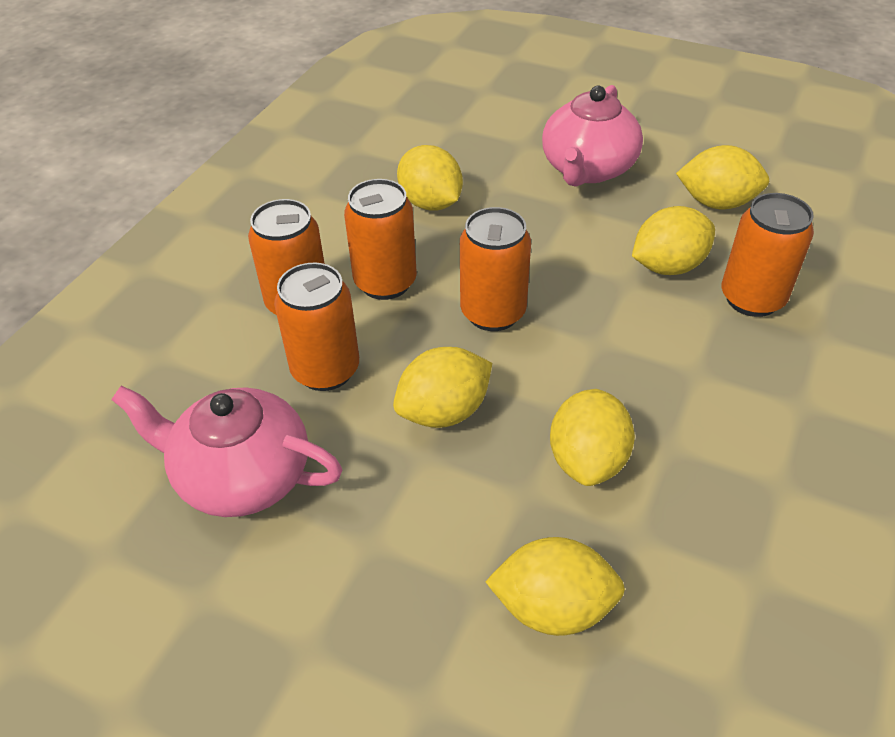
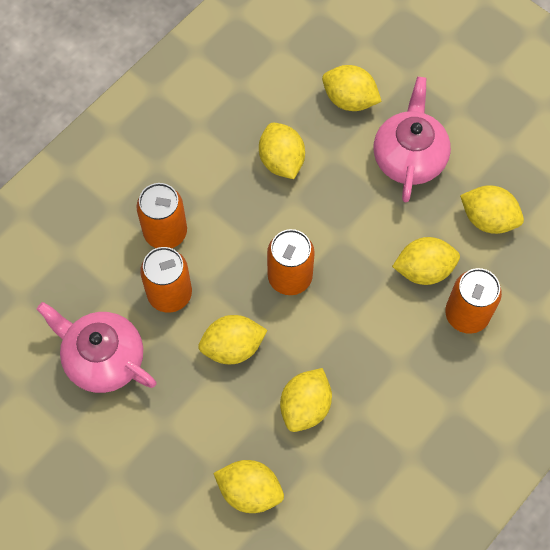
camera: 15 degrees right, 20 degrees up
(385, 282) = (227, 230): orange can -> none
(490, 136) = (349, 100): none -> yellow lemon
(587, 169) = (409, 157): pink teapot -> pink teapot turned 150 degrees clockwise

